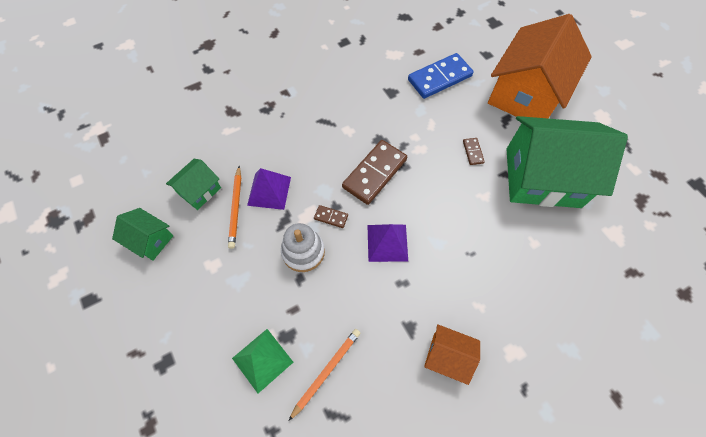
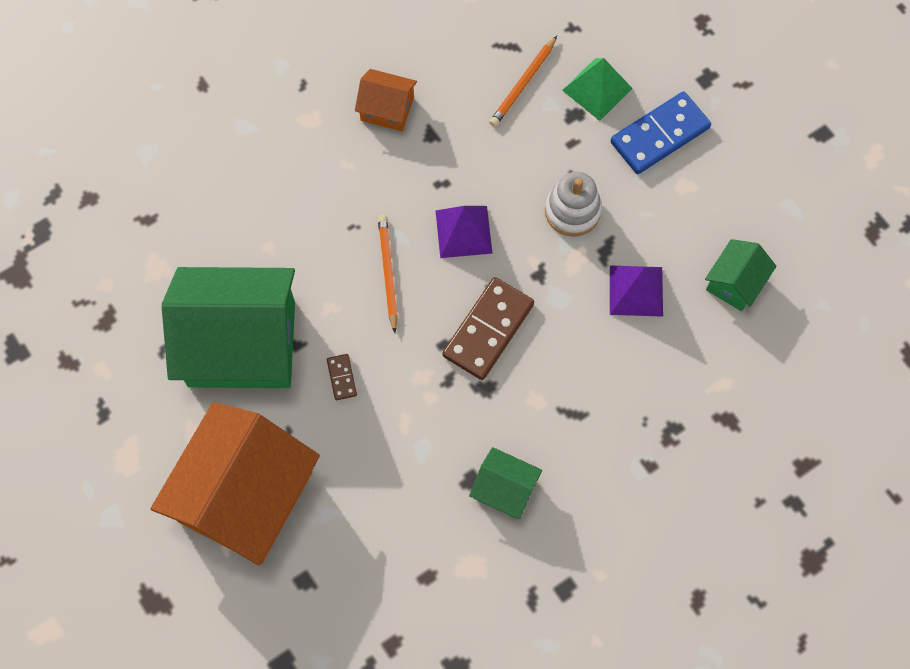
camera: 175 degrees right, 5 degrees up
(150, 240) = (776, 210): green house -> green house (504, 489)
(236, 208) = (676, 261): orange pencil -> orange pencil (388, 272)
(331, 217) = (543, 259): brown domino -> none
(439, 78) = (390, 518): blue domino -> blue domino (659, 135)

